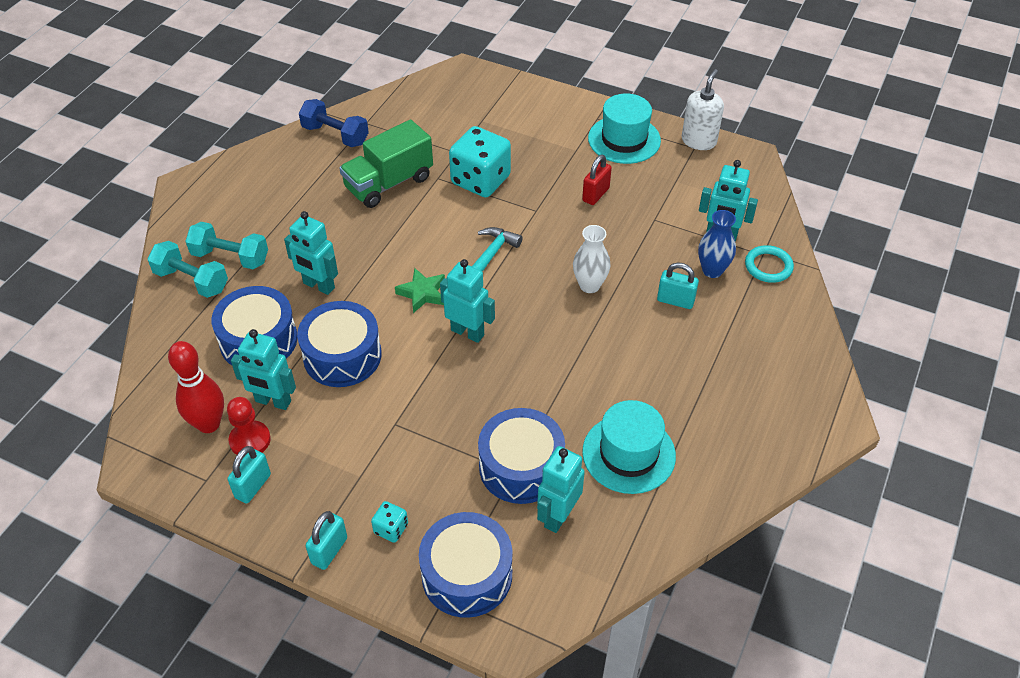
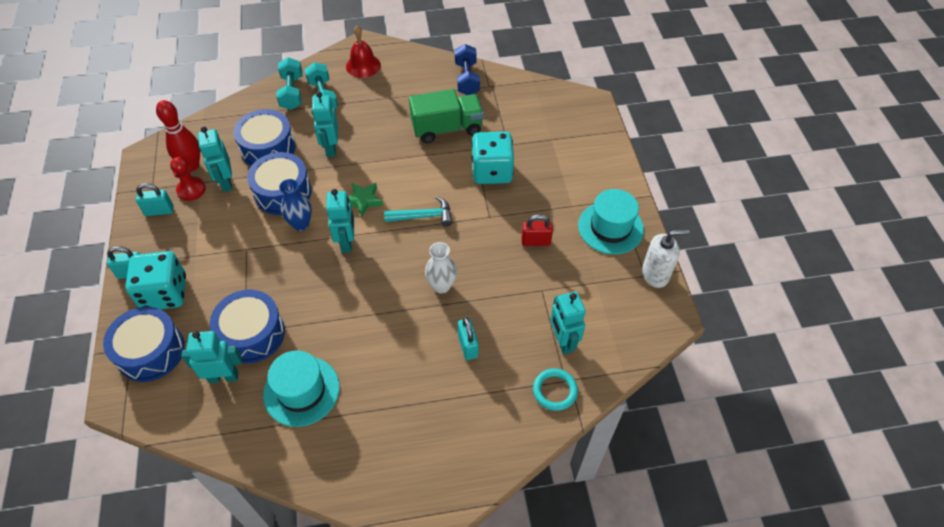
camera: 55 degrees right, 5 degrees up
(219, 202) = (363, 65): none -> red bell
(389, 183) = (447, 128): green truck -> green truck turned 150 degrees clockwise
(391, 529) = (164, 293): turquoise dice -> turquoise dice, size x2.23
(712, 270) = (519, 354): blue vase -> blue vase (301, 224)

